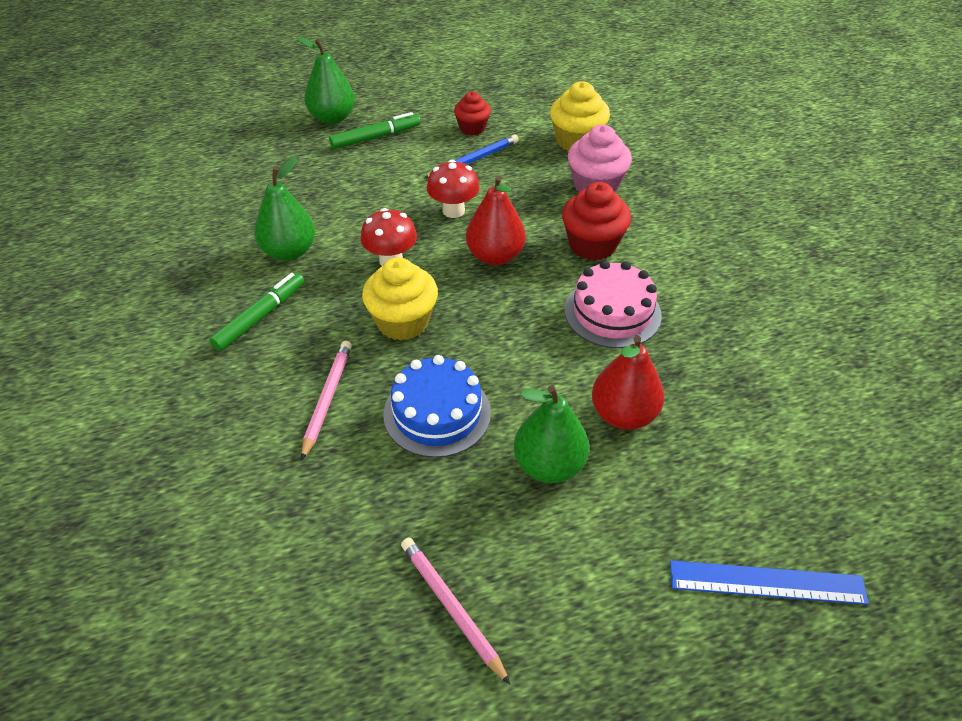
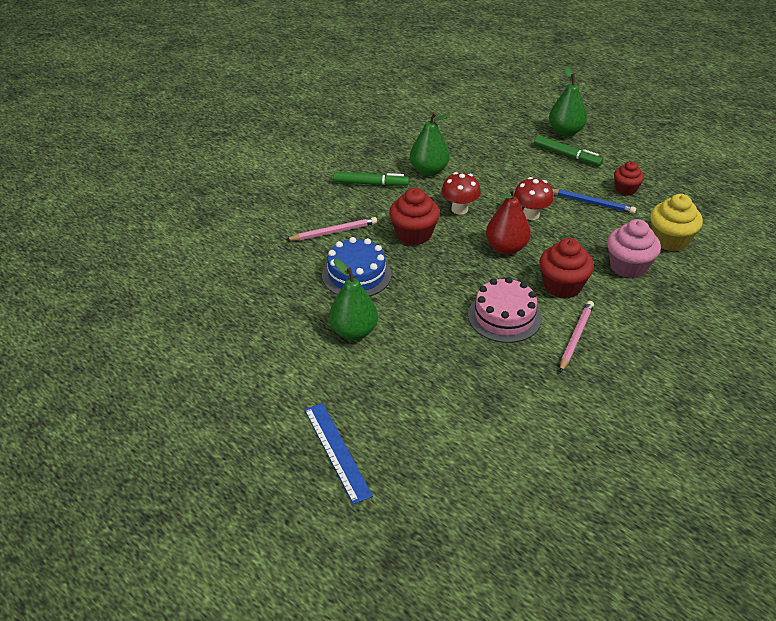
camera: 60 degrees right, 5 degrees down
(403, 322) = (414, 234): yellow cupcake -> red cupcake
(452, 607) = (236, 329): pink pencil -> pink pencil (576, 337)
(623, 415) = (418, 350): red pear -> none

